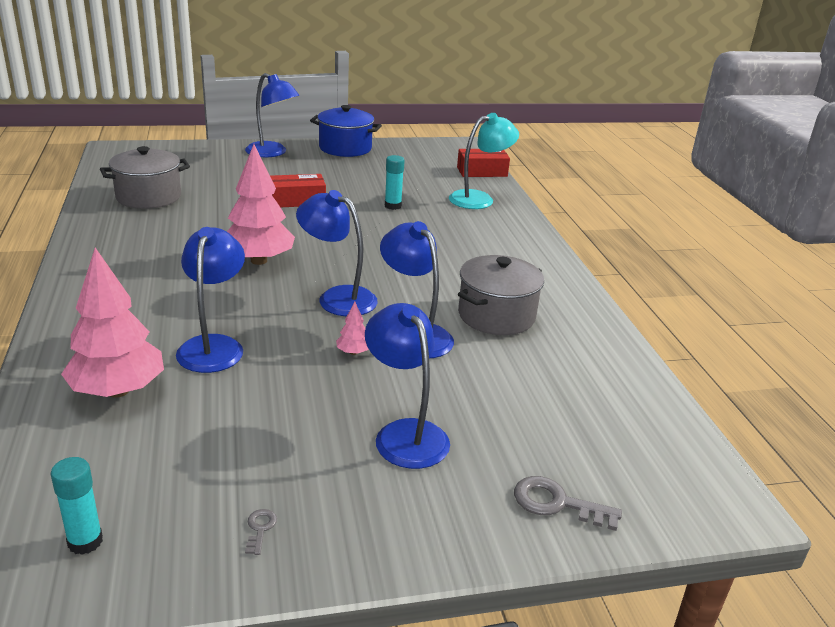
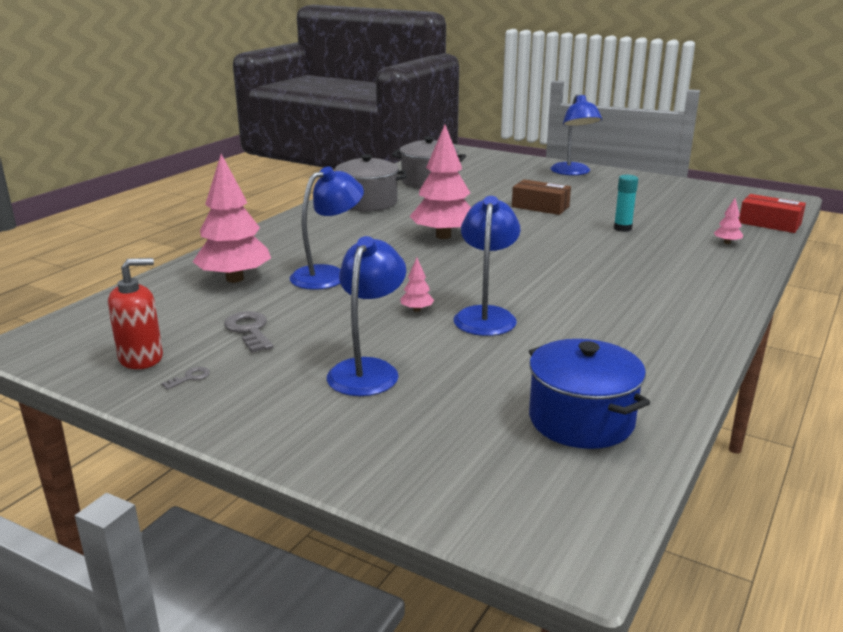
camera: 45 degrees right, 5 degrees down
(85, 542) = (102, 342): turquoise glue stick -> none
(169, 536) = (141, 358): none -> red soap dispenser
(297, 200) = (540, 207): red box -> brown box
(337, 297) = (464, 274): blue lamp -> none
(345, 148) = (648, 181): blue pot -> blue pot (581, 420)
(479, 199) = (727, 242): turquoise lamp -> pink tree
(496, 315) = (585, 327): grey pot -> grey pot (367, 203)
(557, 503) = (407, 462): grey key -> grey key (249, 330)

